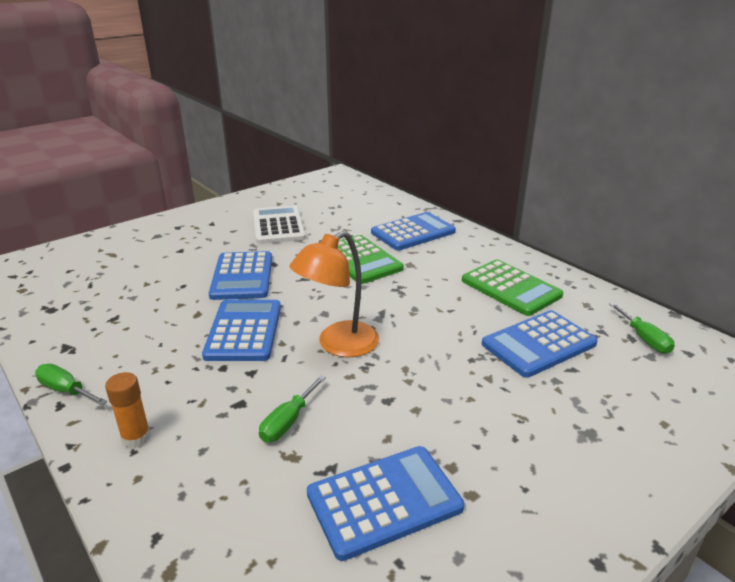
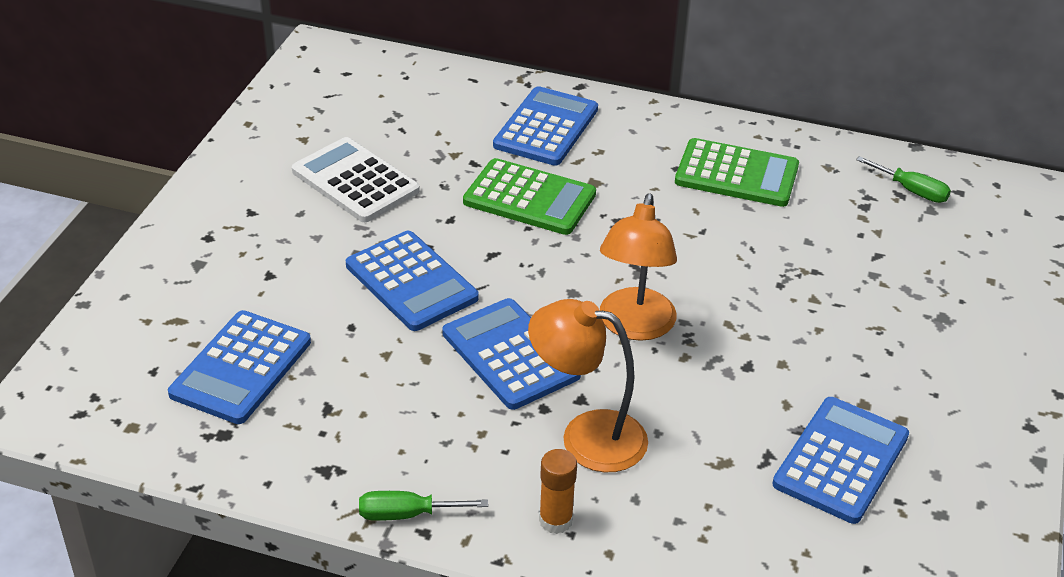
camera: 35 degrees left, 10 degrees up
(225, 395) = (586, 436): none -> orange lamp
(288, 422) = (681, 432): green screwdriver -> none
(538, 344) = (825, 238): blue calculator -> blue calculator (241, 368)

